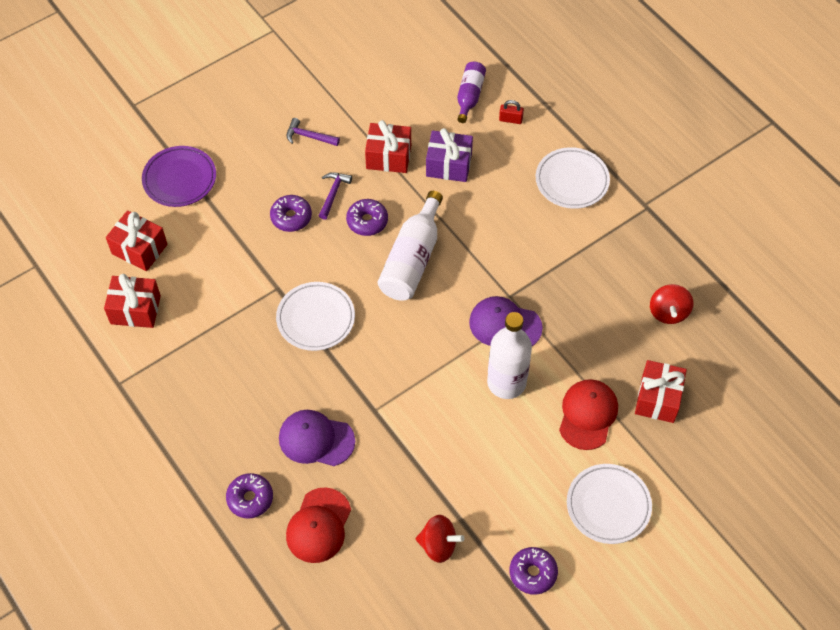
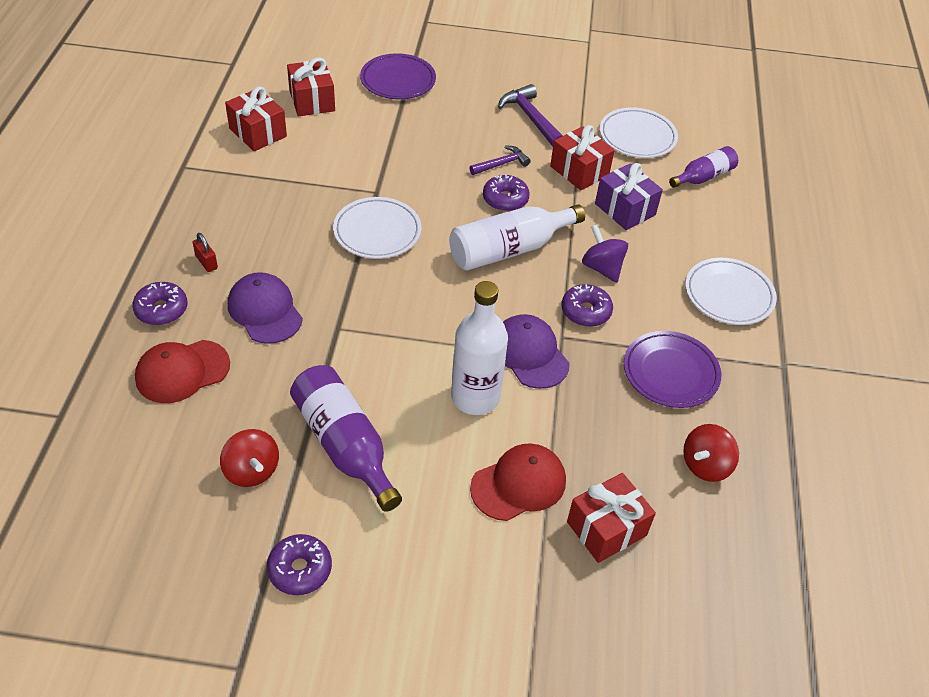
camera: 40 degrees right, 10 degrees down
(291, 217) = (448, 156): purple donut -> purple donut (585, 311)
(309, 136) = (531, 118): purple hammer -> purple hammer, size x1.53
(470, 481) = (344, 445): none -> purple bottle
(481, 224) = (602, 268): none -> purple spinning top
(510, 119) = (722, 215): red padlock -> red padlock (206, 262)
(593, 267) = (670, 373): none -> purple plate
(608, 505) = (443, 577): white plate -> white plate (637, 137)

